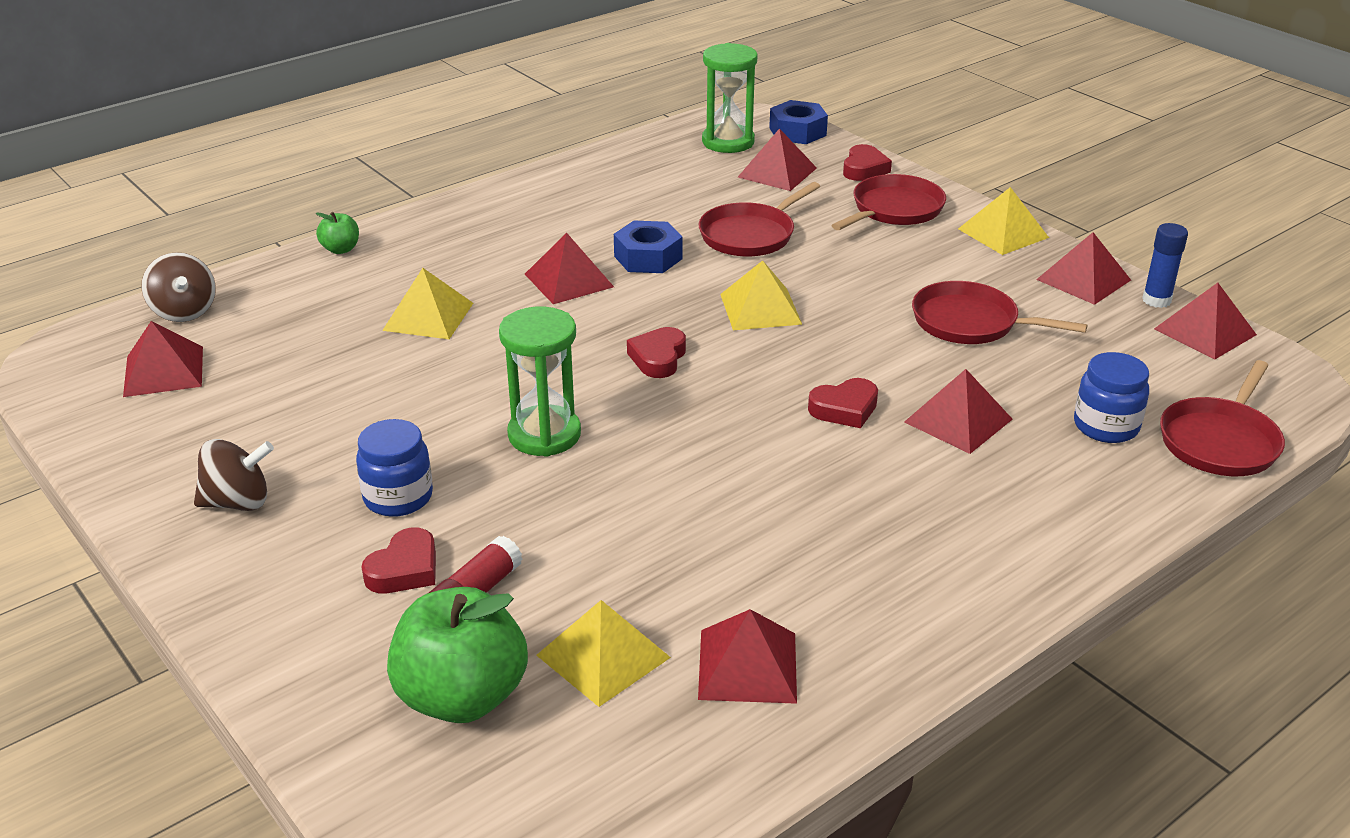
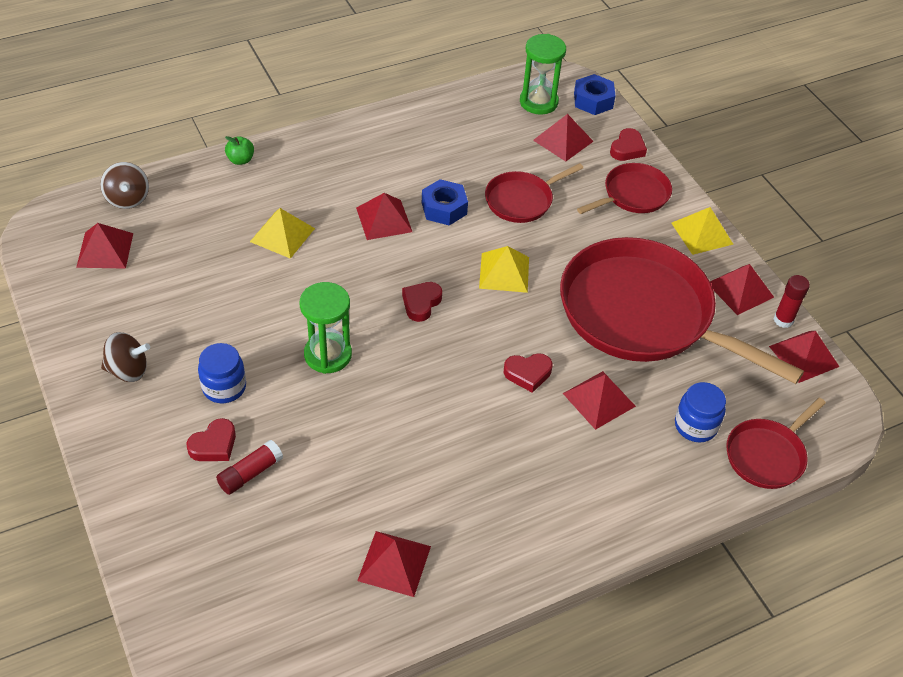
camera: 10 degrees right, 15 degrees up
(462, 697) = (223, 547): green apple -> none
(603, 656) = (312, 536): yellow pyramid -> none
(970, 322) = (643, 314): red pan -> red pan, size x2.11
(1156, 300) = (783, 320): blue glue stick -> red glue stick

